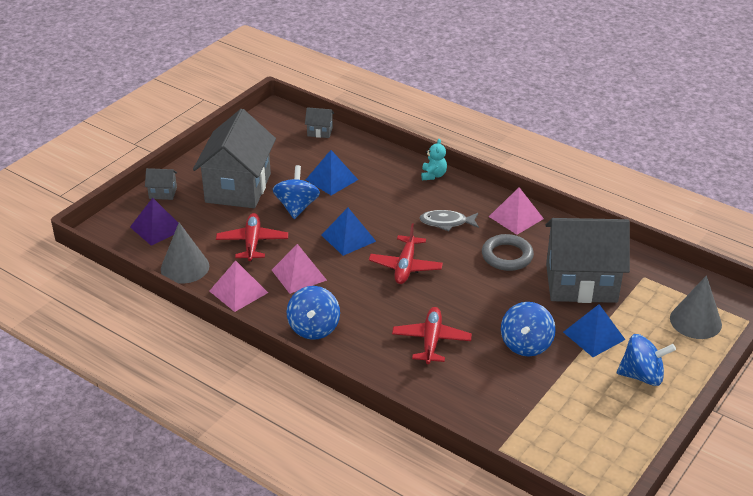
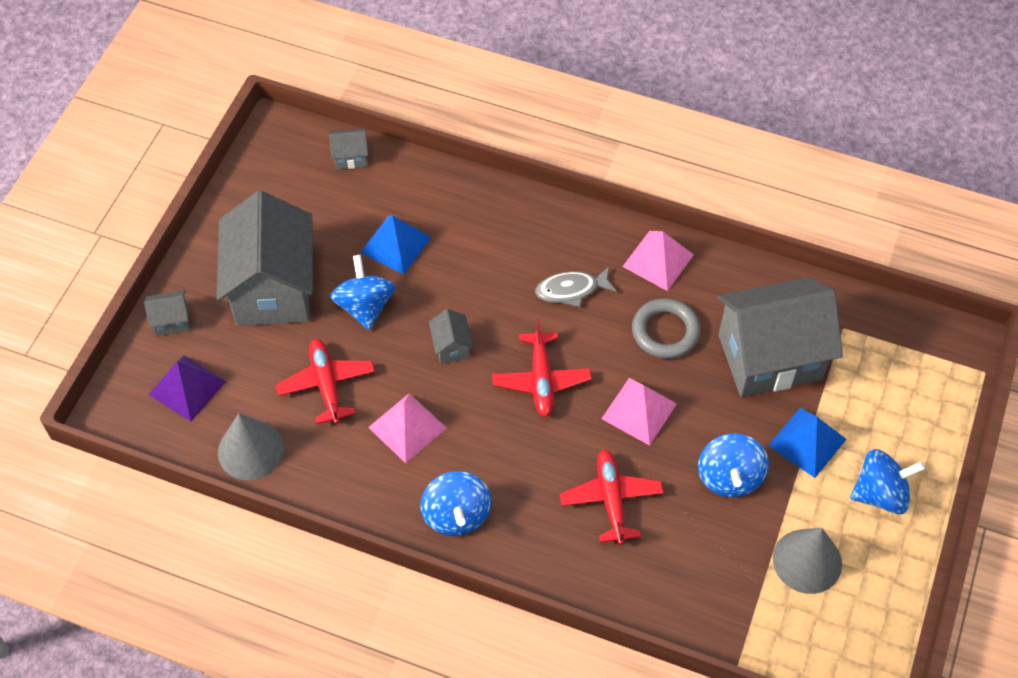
camera: 15 degrees left, 20 degrees up
(238, 291) = (337, 476): pink pyramid -> pink pyramid (639, 411)
(348, 238) = (451, 347): blue pyramid -> grey house
(433, 175) = (529, 207): turquoise teddy bear -> none
(695, 321) = (922, 388): grey cone -> grey cone (807, 561)

